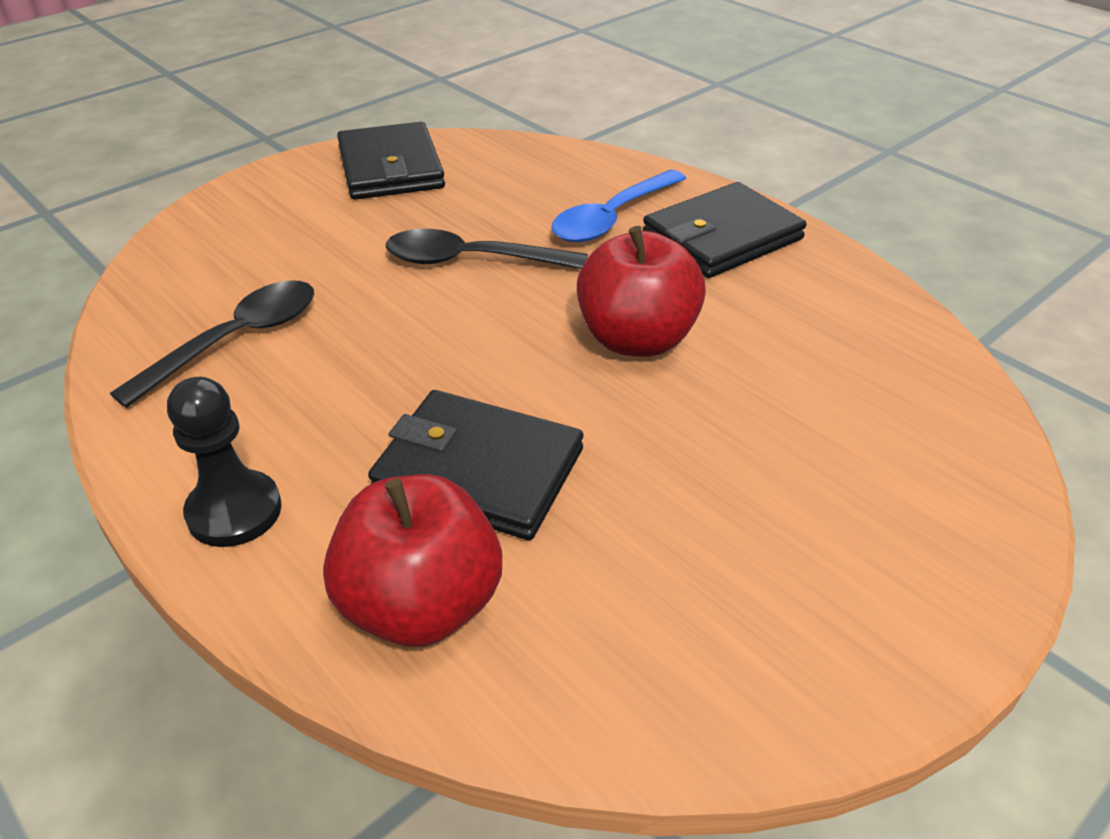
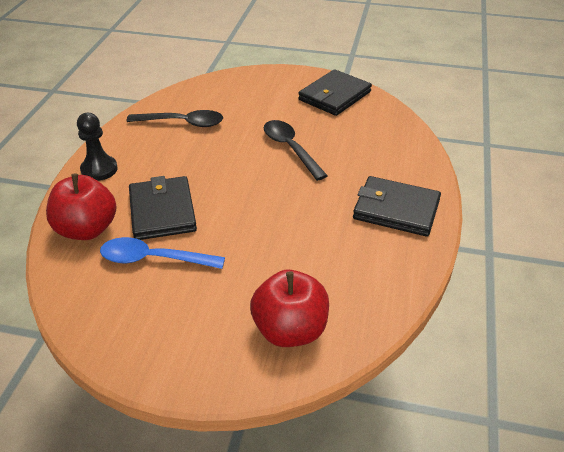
camera: 55 degrees right, 0 degrees up
(612, 218) = (370, 170): blue spoon -> blue spoon (154, 259)
(636, 339) = (282, 216): red apple -> red apple (290, 330)

